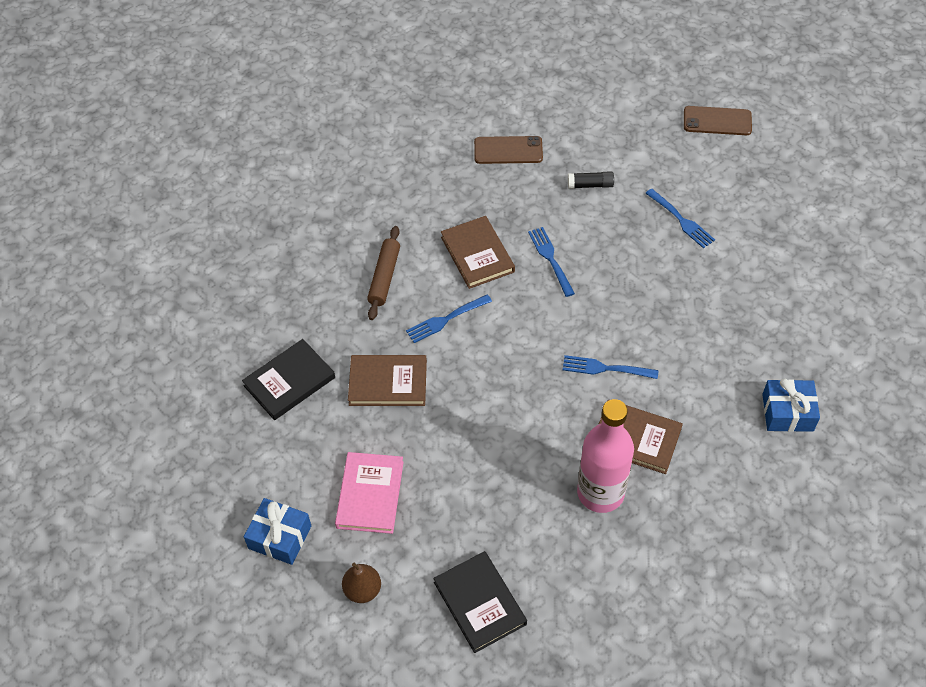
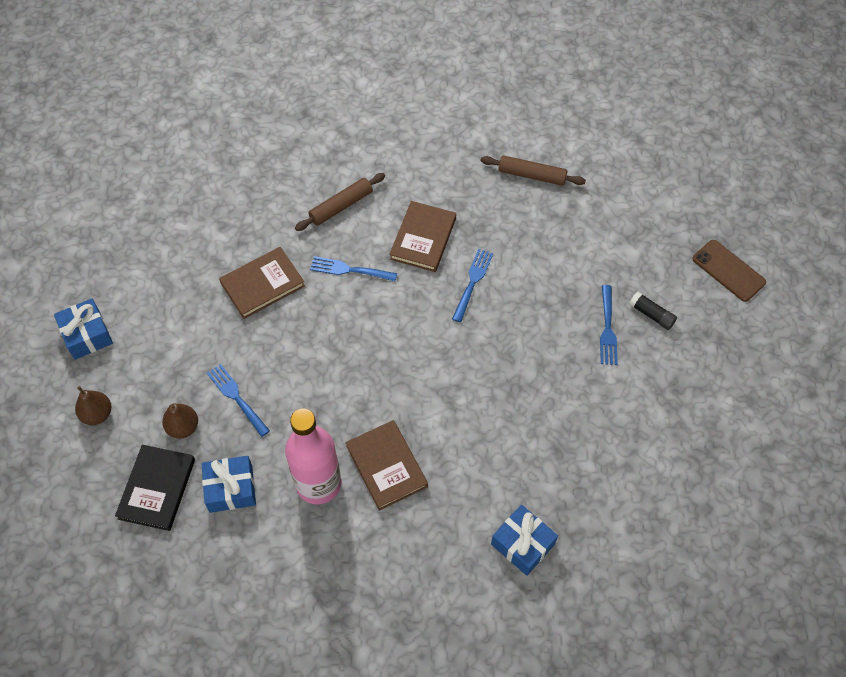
camera: 40 degrees right, 5 degrees up
(289, 381) = (202, 233): black book -> none
(370, 494) = (169, 353): pink book -> none
(388, 383) = (262, 285): brown book -> brown book turned 75 degrees counterclockwise
(447, 540) = (183, 427): none -> brown pear
(508, 150) = (532, 175): brown phone -> brown rolling pin
(538, 553) = (231, 488): none -> blue gift
(590, 185) = (565, 247): black glue stick -> black glue stick (651, 314)
(605, 368) = (422, 396): blue fork -> blue fork (236, 397)

